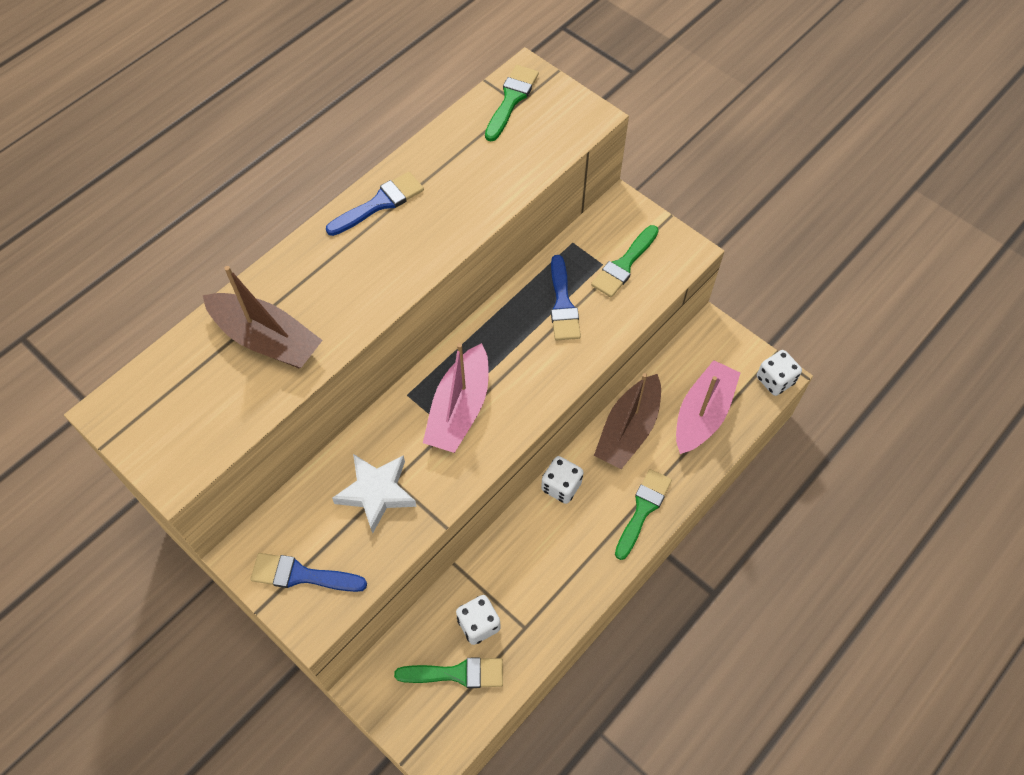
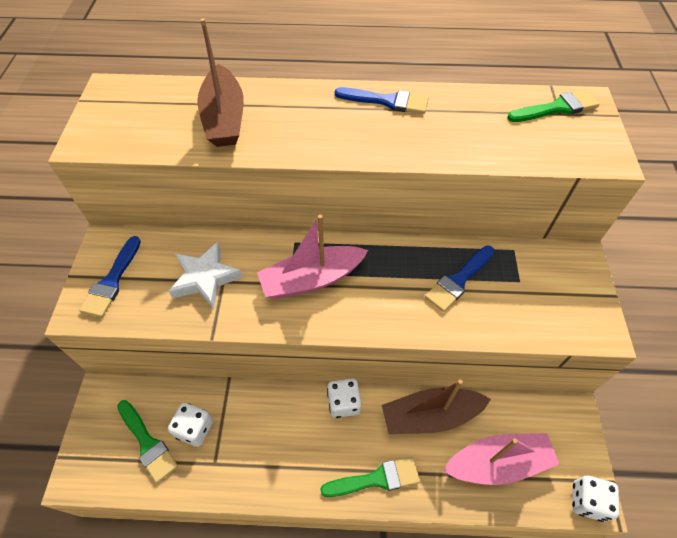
camera: 50 degrees right, 5 degrees down
(302, 575) = (112, 281): blue brush -> blue brush turned 135 degrees counterclockwise
(624, 264) = (536, 295): green brush -> none

